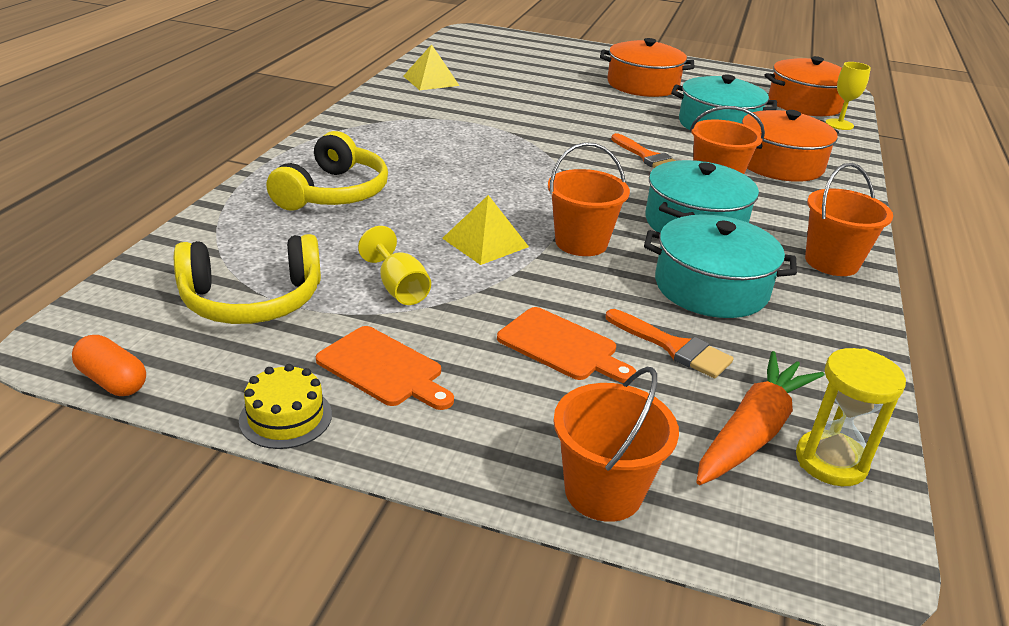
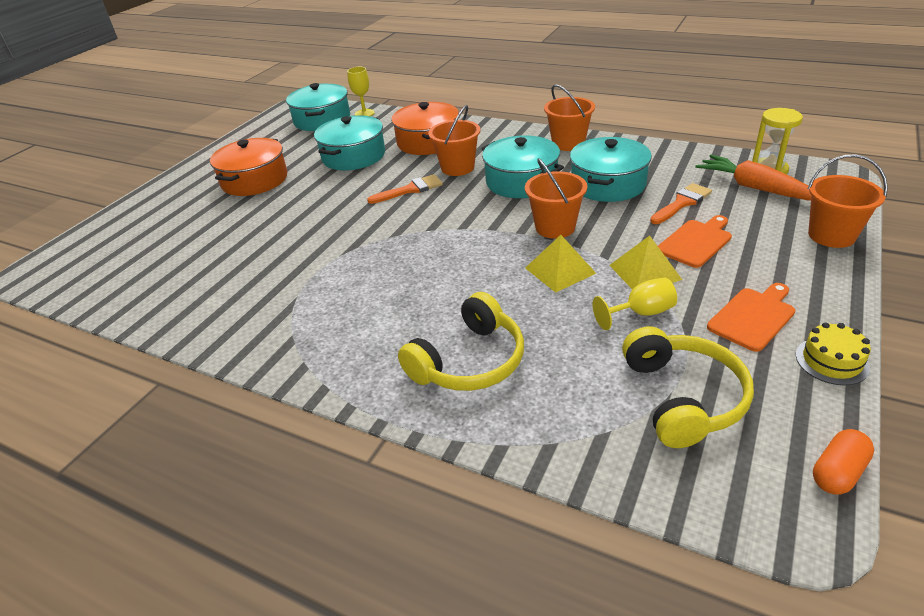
camera: 75 degrees left, 5 degrees up
(333, 193) = (469, 361): yellow headphones -> yellow headphones turned 105 degrees clockwise
(431, 80) = (184, 303): yellow pyramid -> yellow pyramid (645, 272)
(805, 103) = (322, 120): orange pot -> turquoise pot

